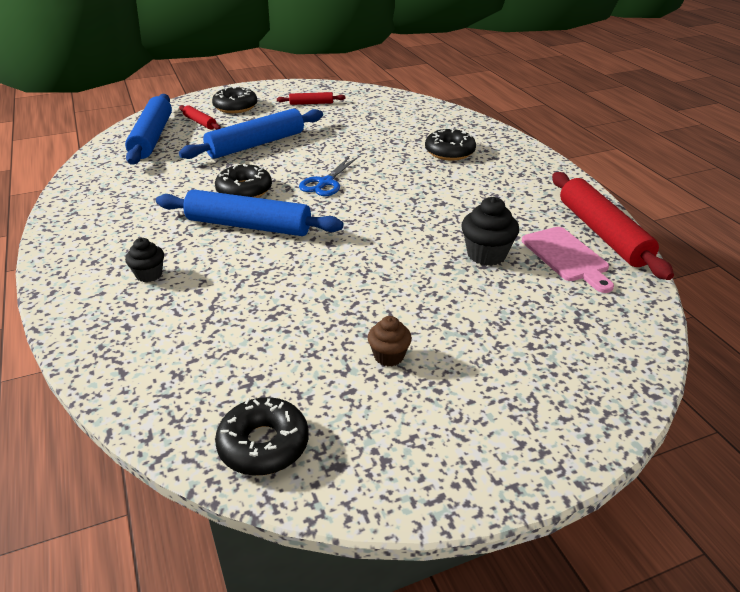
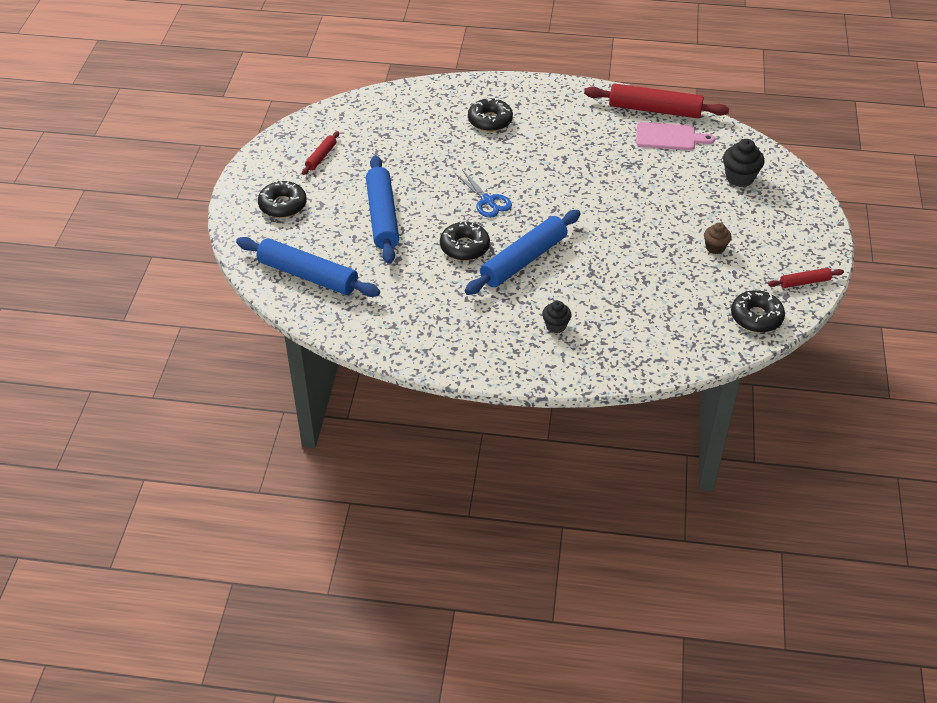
camera: 60 degrees left, 10 degrees up
(200, 122) = (300, 237): red rolling pin -> red rolling pin (804, 282)
(486, 255) = (643, 167): black cupcake -> black cupcake (739, 178)

